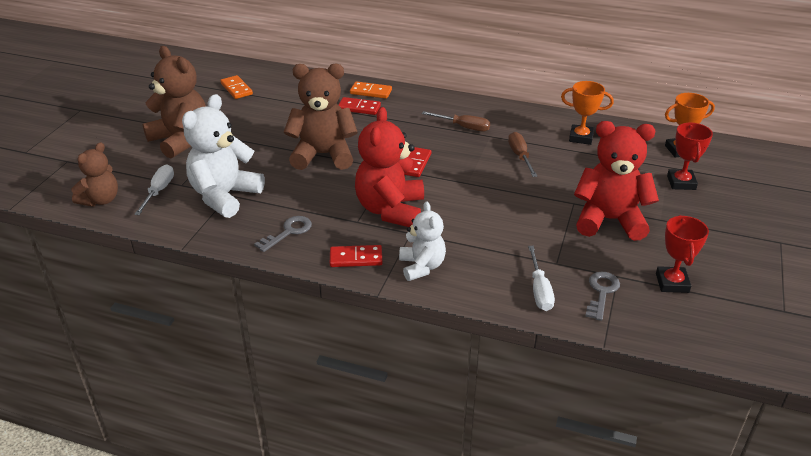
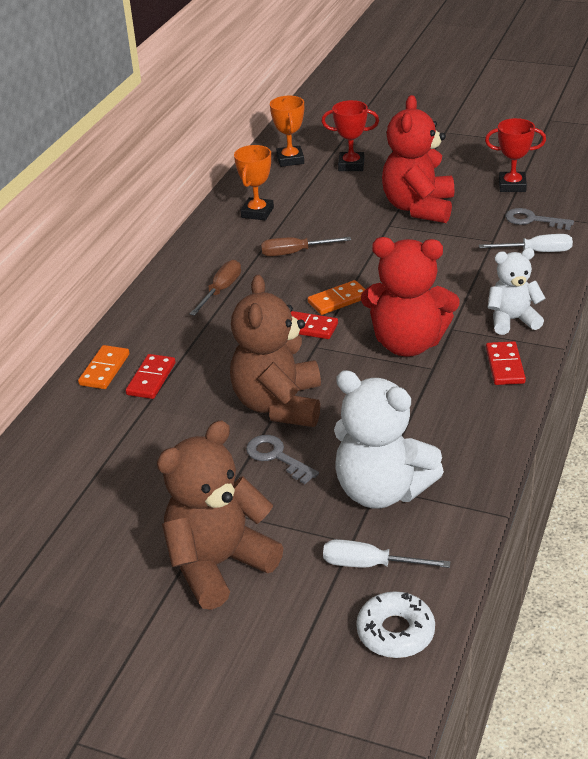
camera: 85 degrees left, 0 degrees up
(101, 200) = (395, 632): brown teddy bear -> white donut
(236, 89) = (52, 519): orange domino -> orange domino (338, 300)
(288, 232) = (460, 422): grey key -> grey key (276, 457)

